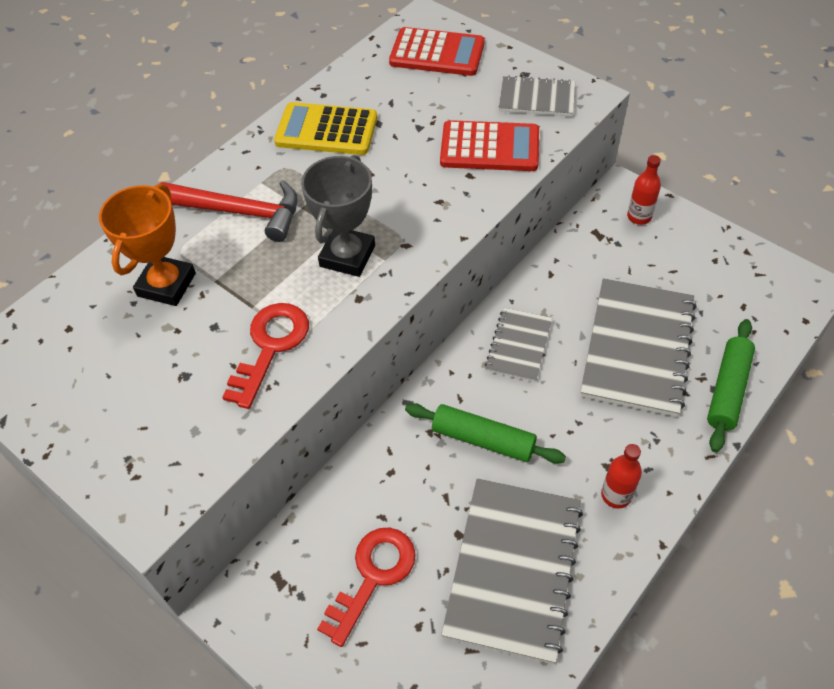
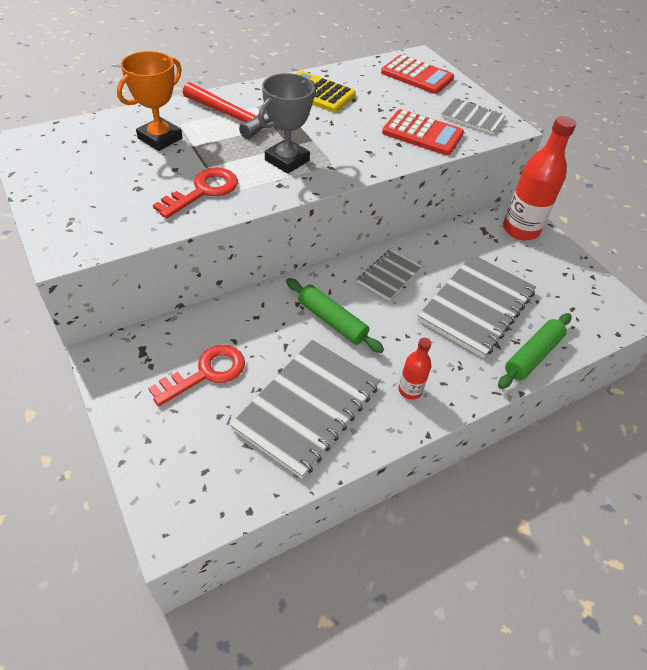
camera: 15 degrees right, 5 degrees down
(639, 216) = (520, 230): red bottle -> red bottle, size x1.98

